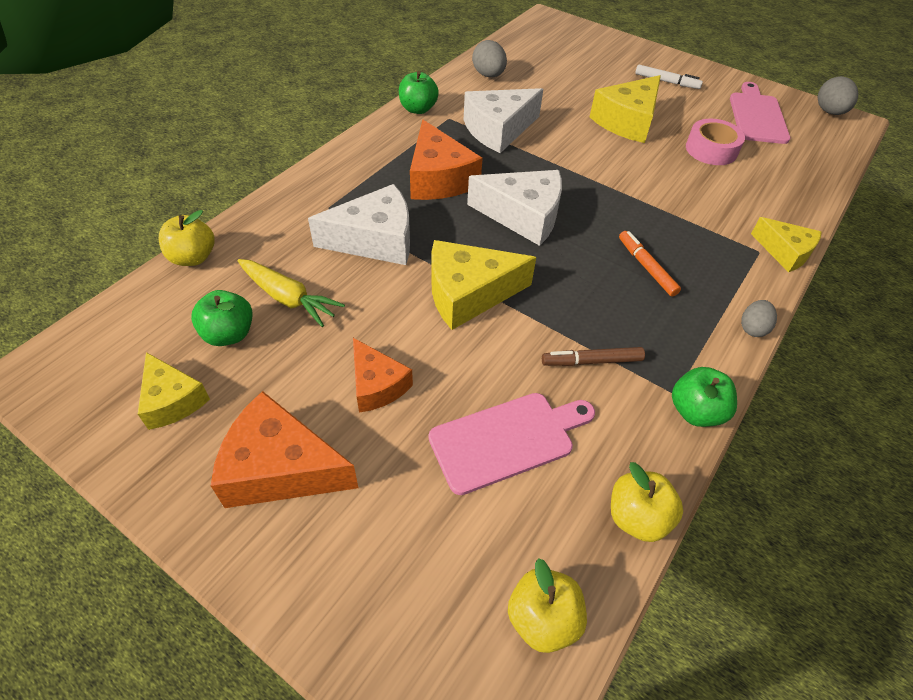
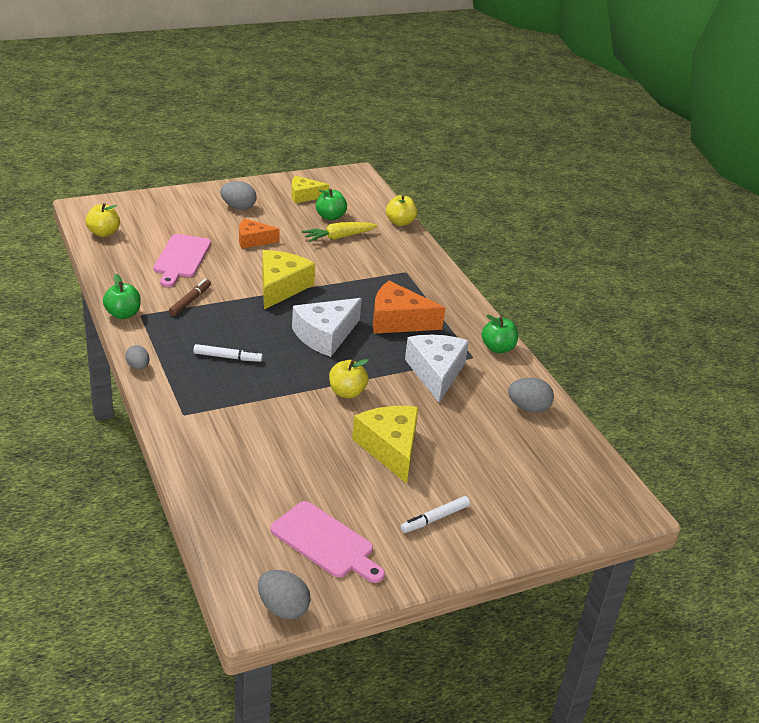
camera: 120 degrees right, 15 degrees down
(280, 468) = (238, 207): orange cheese -> grey egg
(375, 240) = (358, 276): white cheese -> none
(637, 517) = (104, 270): yellow apple -> yellow apple (347, 392)
(646, 267) = (227, 357): orange marker -> white marker
(711, 150) = (307, 472): pink tape -> none
(785, 252) = (169, 425): yellow cheese -> none

